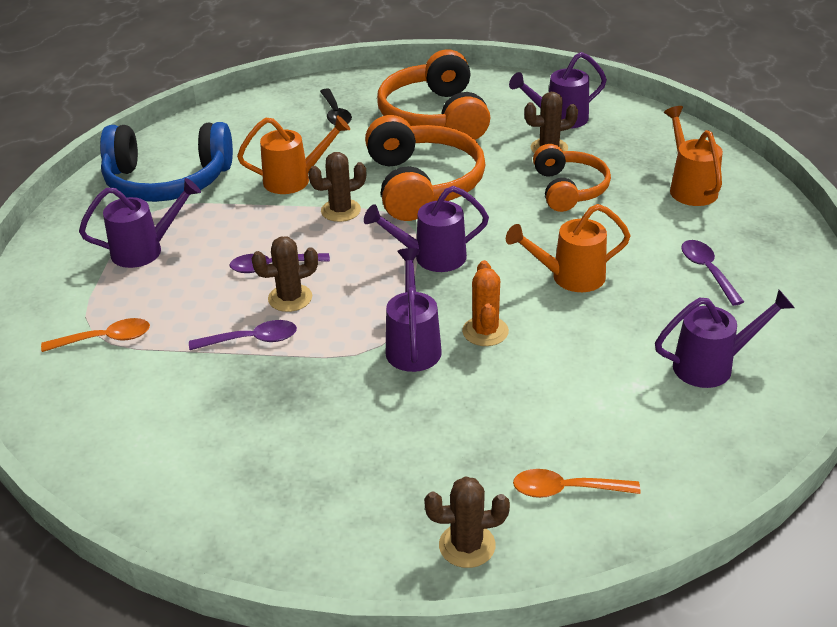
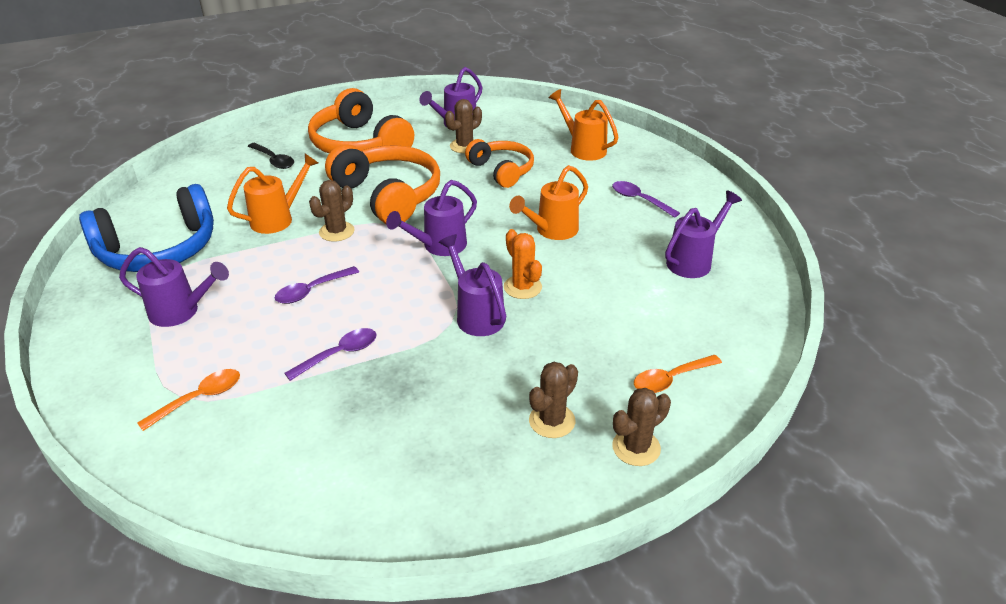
camera: 30 degrees left, 0 degrees up
(145, 250) = (181, 312): purple watering can -> purple watering can turned 60 degrees clockwise
(290, 298) = (346, 311): brown cactus -> brown cactus (552, 421)

